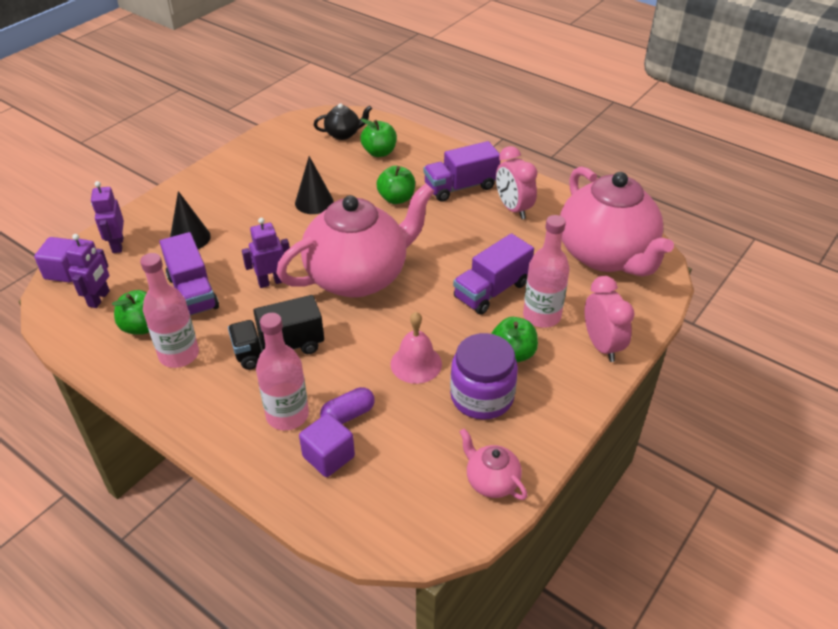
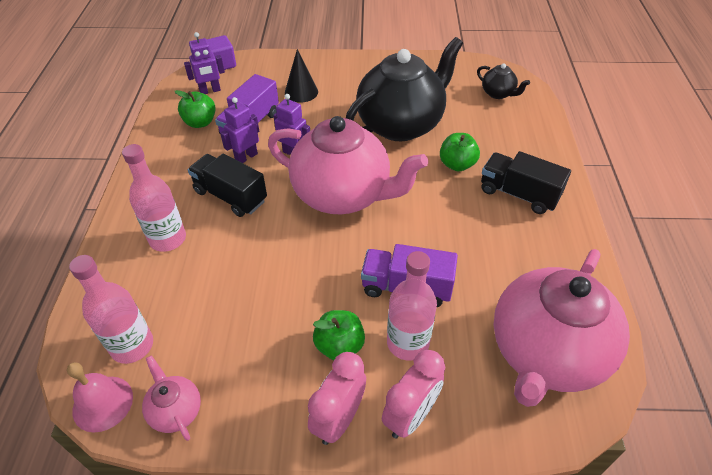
camera: 55 degrees right, 5 degrees up
(117, 245) = (264, 68): purple robot -> purple robot (246, 157)
(179, 355) = (187, 153): pink bottle -> pink bottle (132, 346)
(314, 202) = (401, 124): black cone -> black teapot
(328, 456) = (141, 285): purple cube -> none
(348, 415) = (190, 273): purple capsule -> none
(379, 152) = (501, 124): green apple -> none
(416, 363) = (275, 284): pink bell -> pink bell (103, 403)
(461, 187) = (518, 194): purple truck -> black truck
(482, 396) = (270, 350): purple jar -> none
(491, 481) = (176, 410): pink teapot -> pink teapot turned 45 degrees counterclockwise
(513, 209) = (532, 244): pink clock -> pink clock (339, 419)

